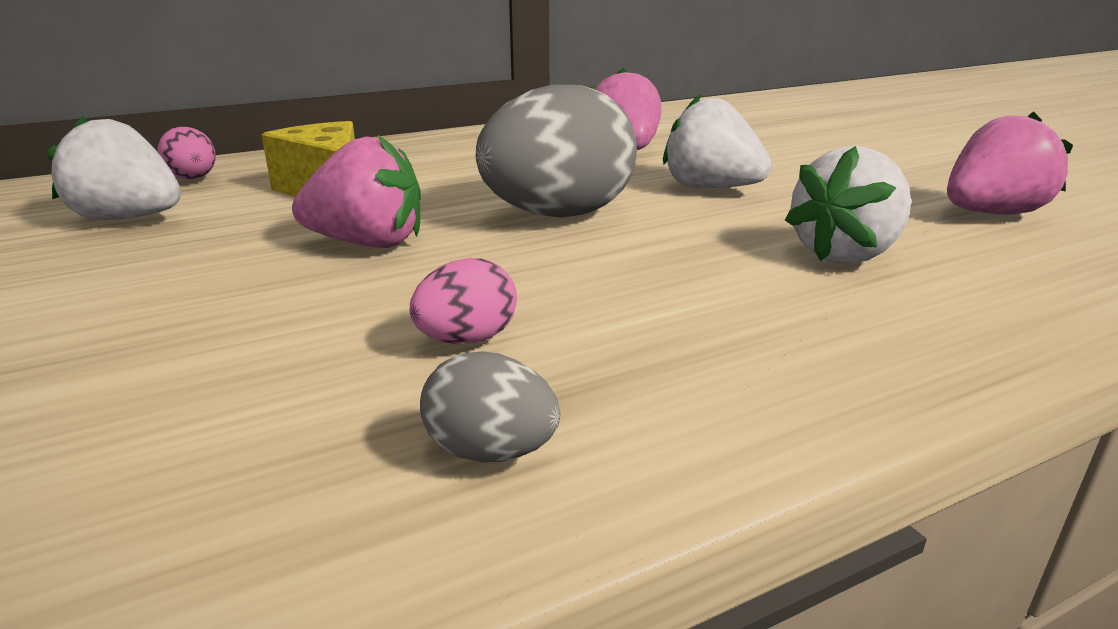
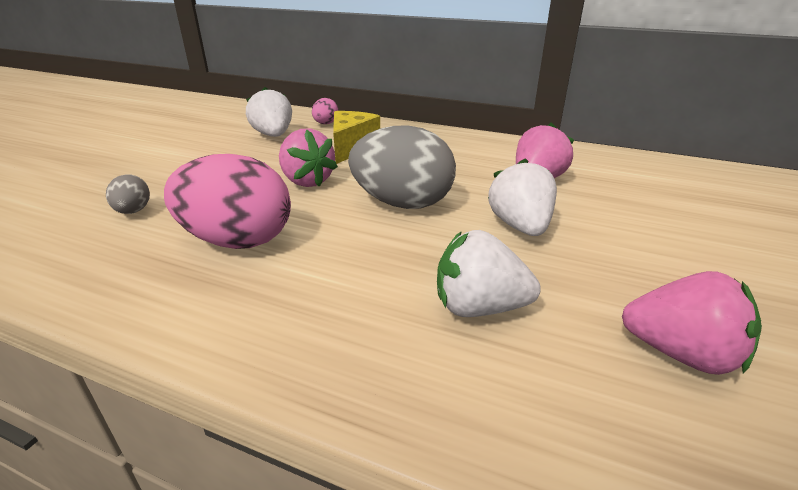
camera: 50 degrees right, 5 degrees up
(467, 339) = (238, 241): pink egg -> pink egg, size x2.15
(491, 451) = (151, 284): grey egg -> grey egg (133, 211)

